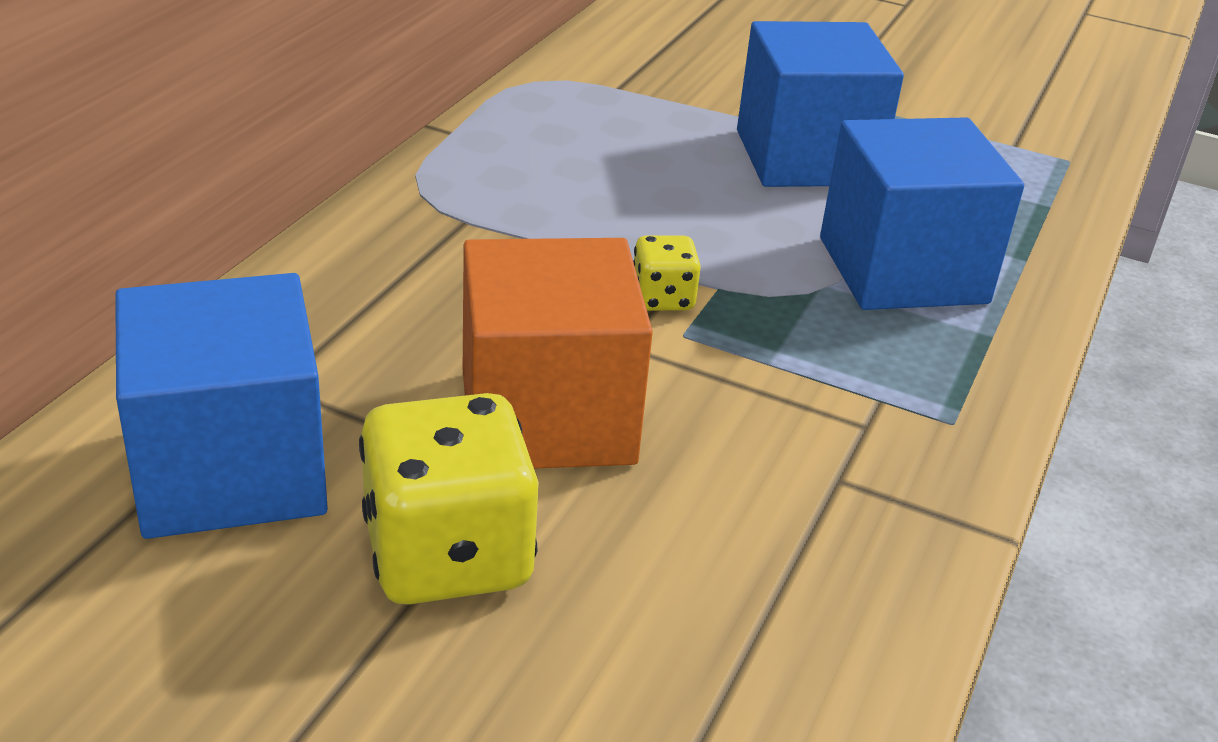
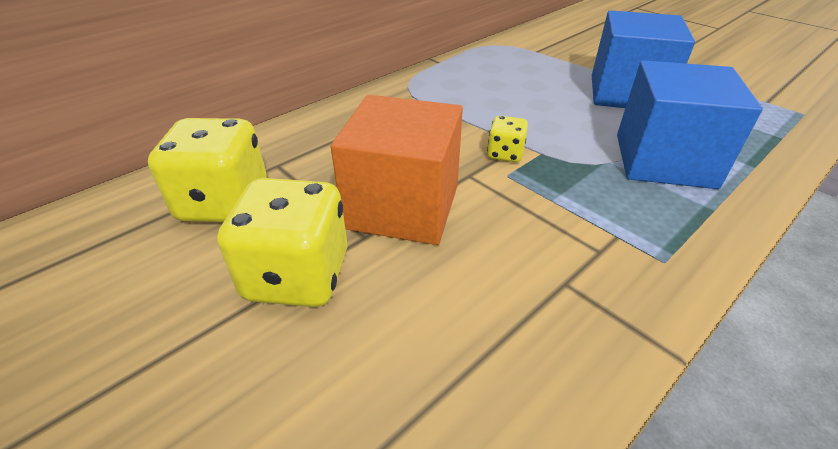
camera: 25 degrees right, 5 degrees up
(230, 470) = (224, 203): blue cube -> yellow dice

